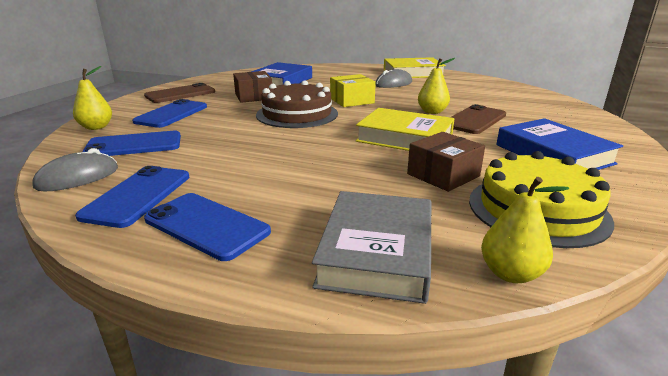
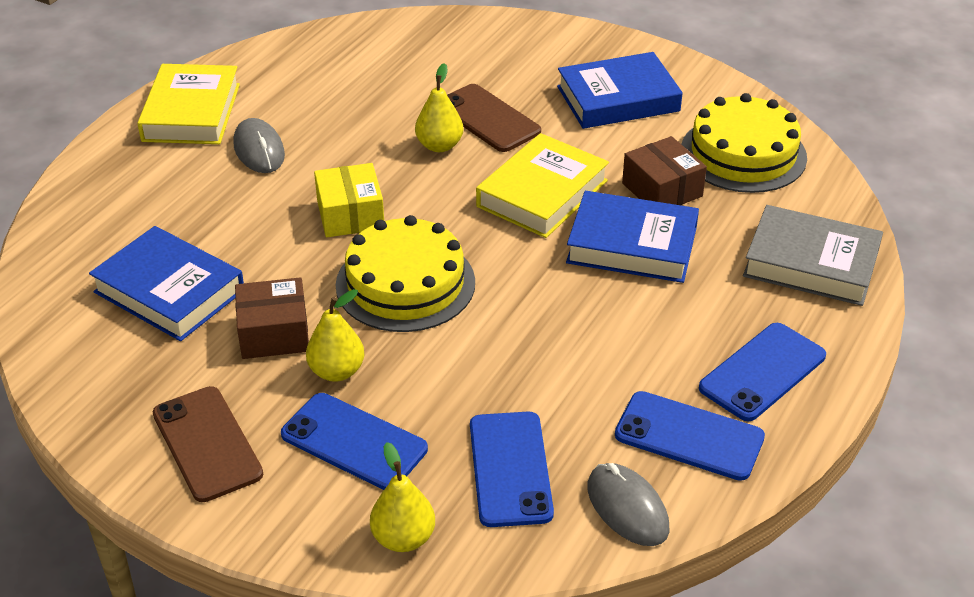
camera: 80 degrees left, 15 degrees up
(297, 114) = (405, 283): brown cake -> yellow cake
(362, 167) = (632, 245): none -> blue book
(510, 273) = (841, 201): yellow pear -> yellow pear (336, 371)

